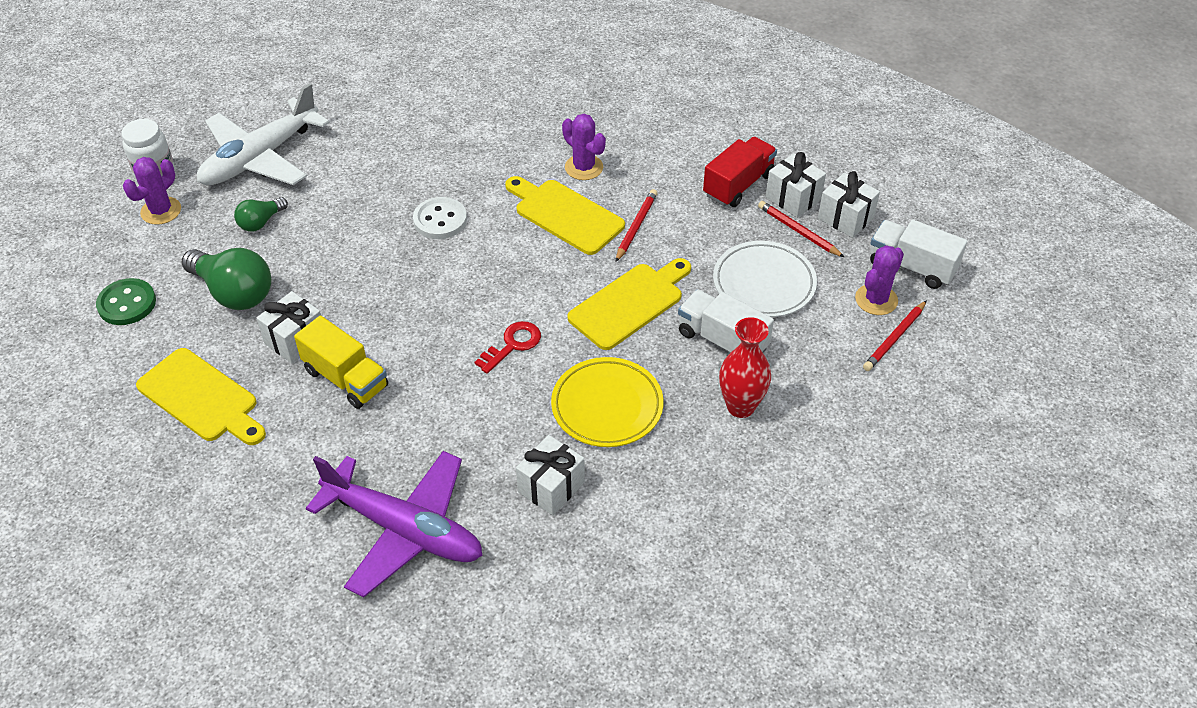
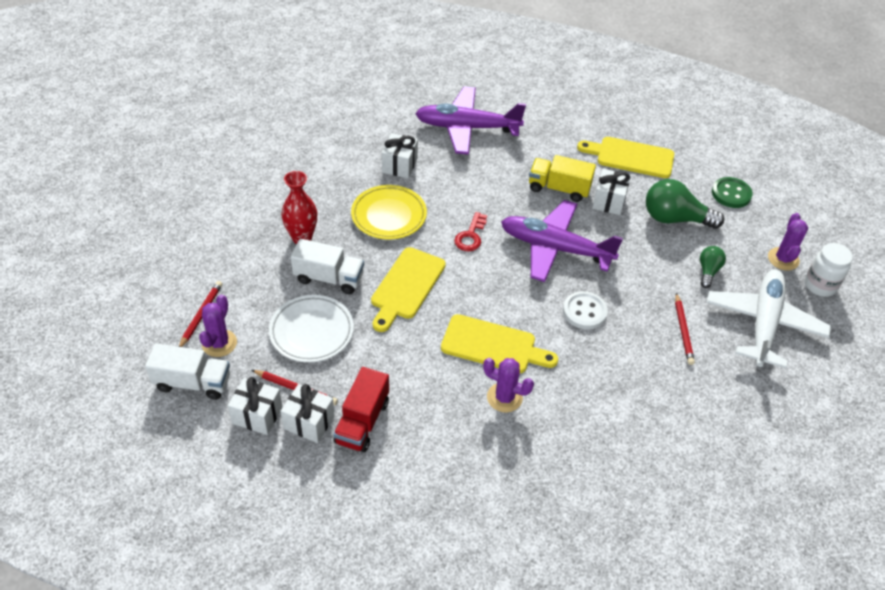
camera: 155 degrees right, 0 degrees up
(417, 299) = (554, 248): none -> purple plane
(636, 227) = (431, 352): red pencil -> red pencil (683, 331)

